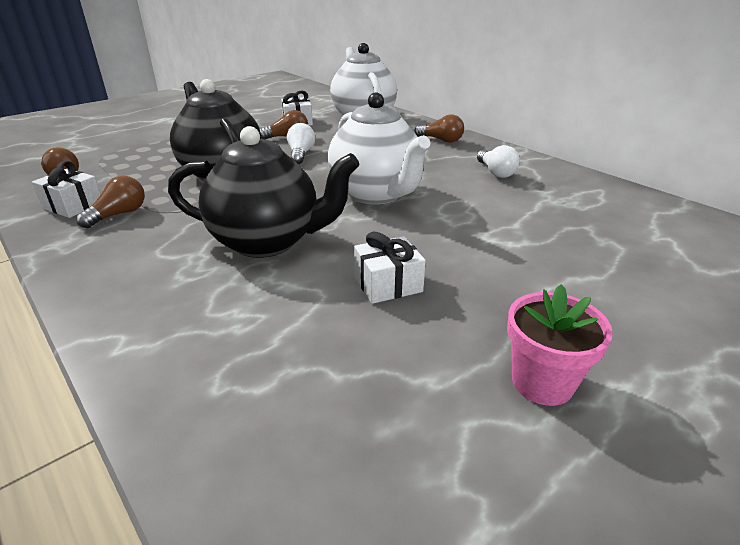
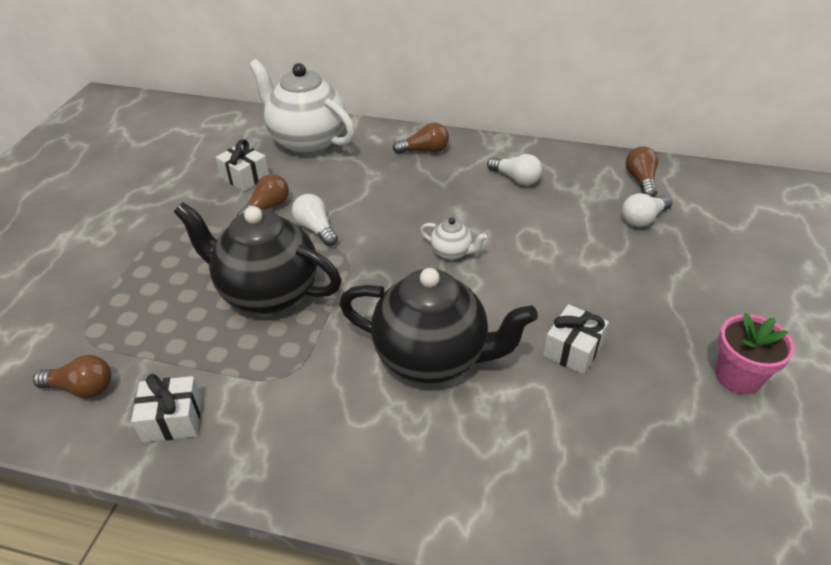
camera: 35 degrees left, 10 degrees up
(119, 214) = (244, 403): brown light bulb -> brown light bulb (640, 180)
(267, 241) = (432, 357): black teapot -> black teapot turned 45 degrees clockwise
(376, 194) = (452, 252): white teapot -> white teapot, size x0.43
(591, 230) = (643, 219): none -> white light bulb

